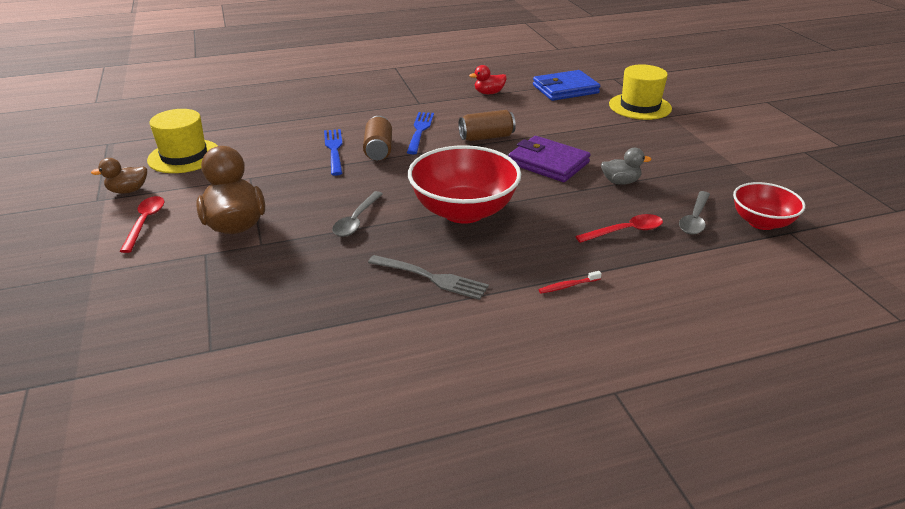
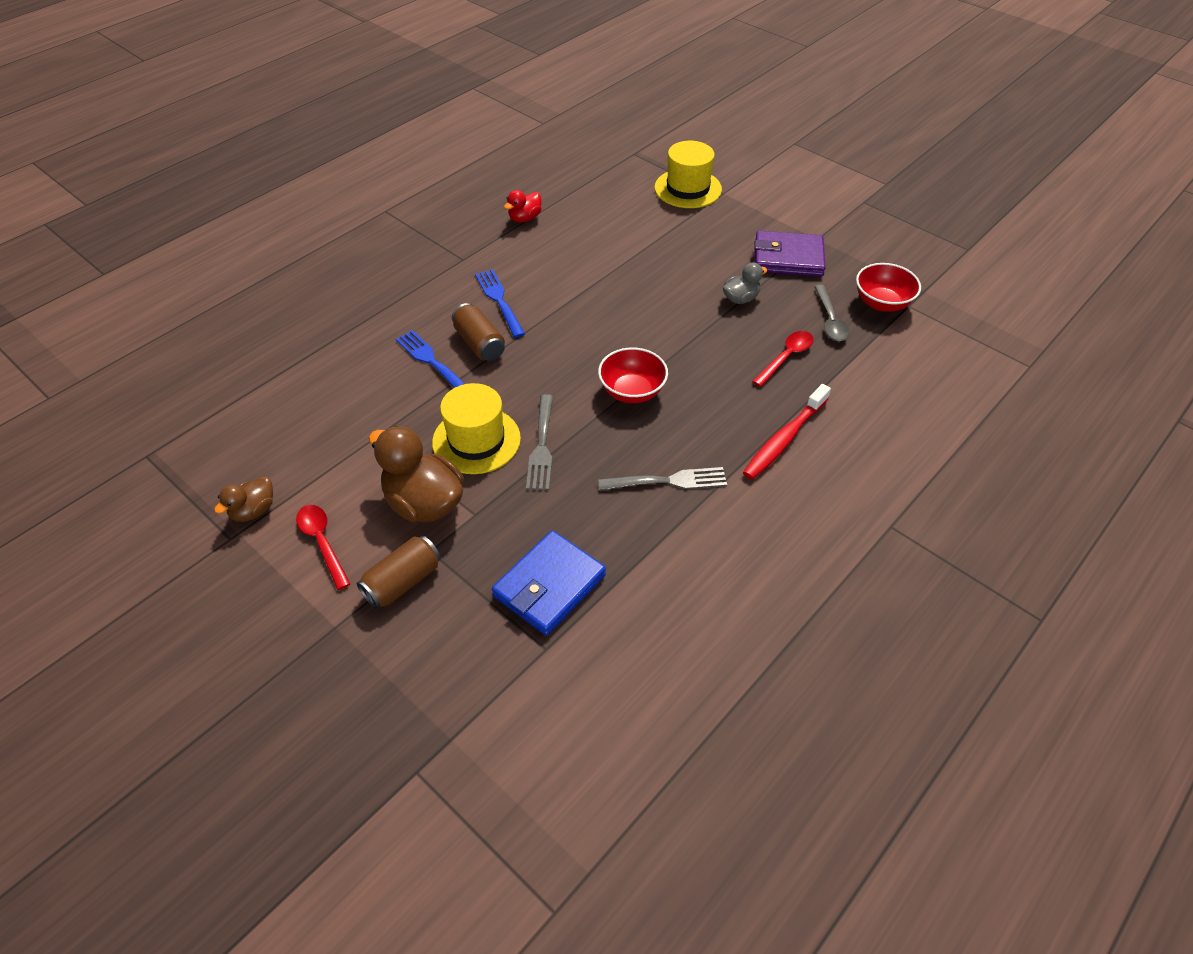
camera: 30 degrees left, 15 degrees up
(184, 156) = (267, 437): yellow hat -> yellow hat (476, 440)
(356, 220) = (541, 445): grey spoon -> grey fork
(463, 211) = (632, 391): red bowl -> red bowl, size x0.59
(486, 137) = (574, 285): brown can -> brown can (402, 582)
(548, 163) = (660, 299): purple wallet -> purple wallet (788, 258)
(565, 89) = (598, 186): blue wallet -> blue wallet (549, 586)
(568, 286) = (784, 438): red toothbrush -> red toothbrush, size x2.20

